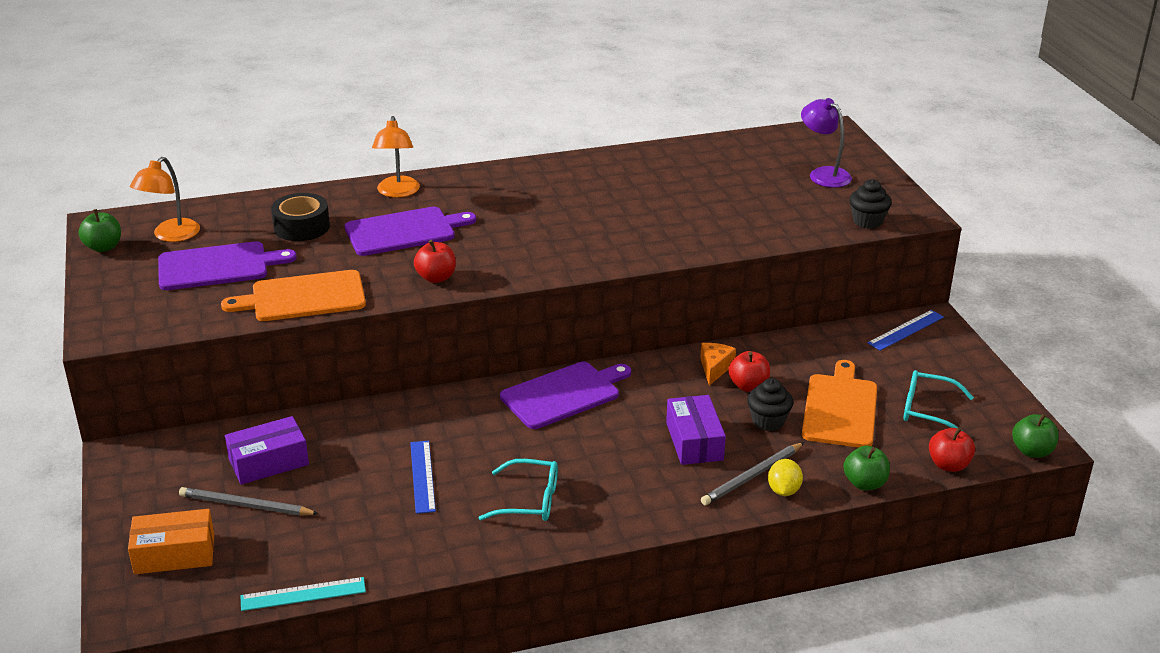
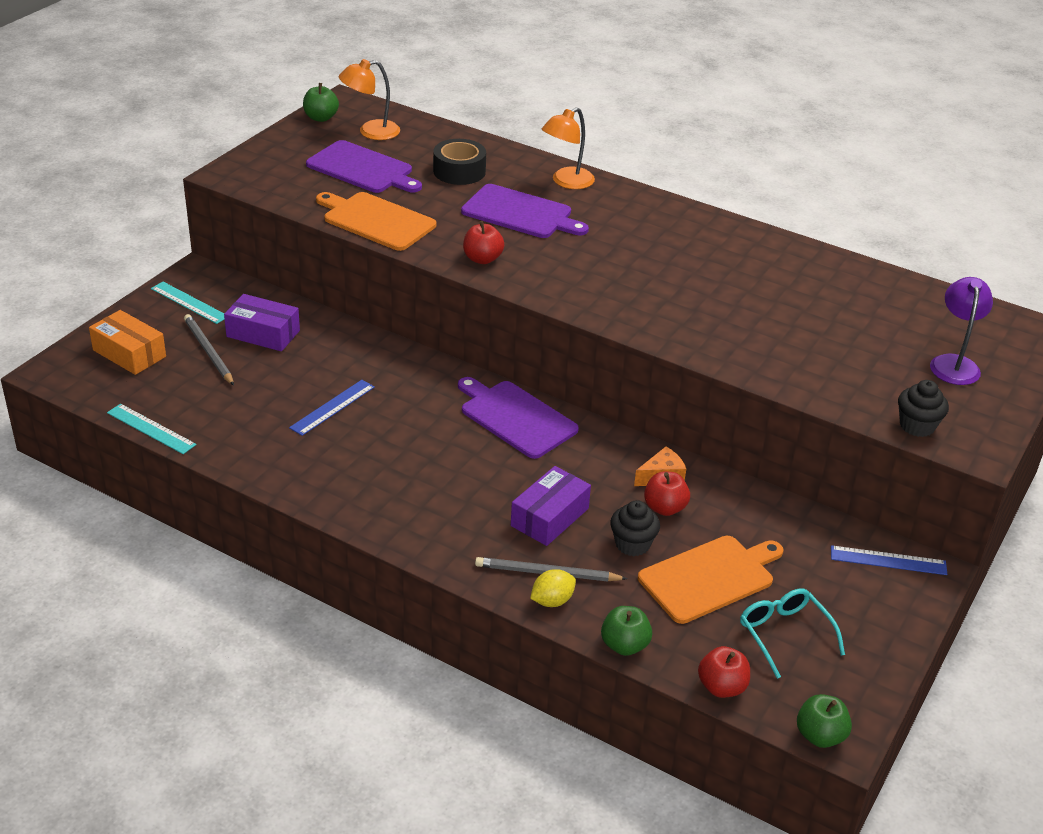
camera: 45 degrees right, 5 degrees up
(157, 481) = (189, 302): none -> turquoise ruler
(529, 500) = (369, 472): turquoise glasses -> none
(563, 394) = (515, 418): purple cutting board -> purple cutting board turned 150 degrees counterclockwise

